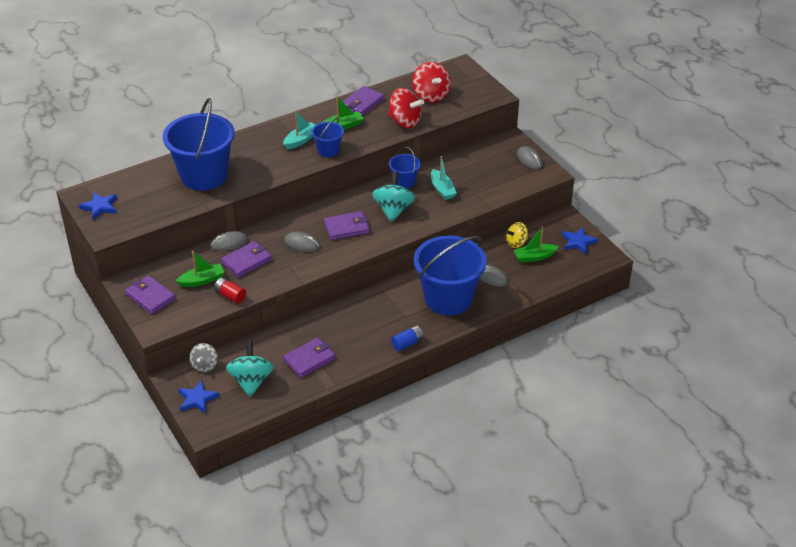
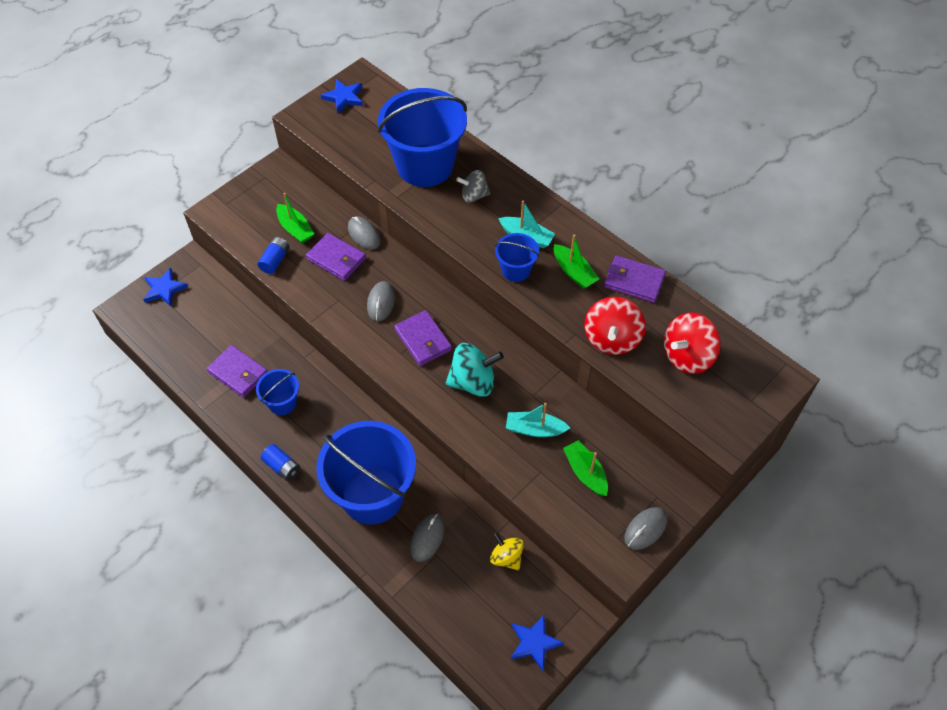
camera: 75 degrees right, 15 degrees up
(150, 297) = (260, 194): purple wallet -> none
(205, 365) = (214, 281): grey spinning top -> grey spinning top (474, 195)
(230, 296) = (275, 260): red battery -> blue battery
(251, 381) = (196, 328): turquoise spinning top -> none
(404, 182) = (535, 381): blue bucket -> blue bucket (282, 403)
(442, 189) = (534, 429): turquoise boat -> turquoise boat turned 45 degrees clockwise
(534, 257) = (483, 587): green boat -> green boat (585, 472)

